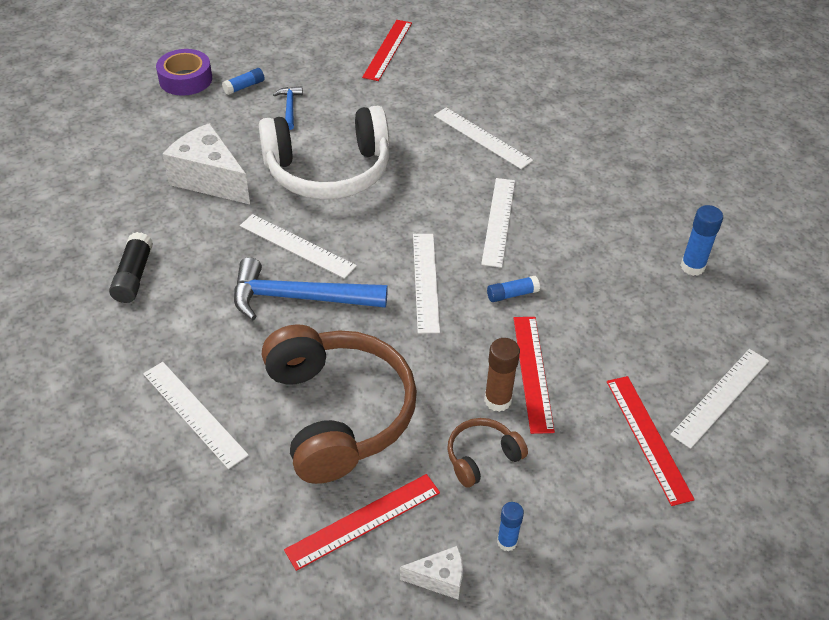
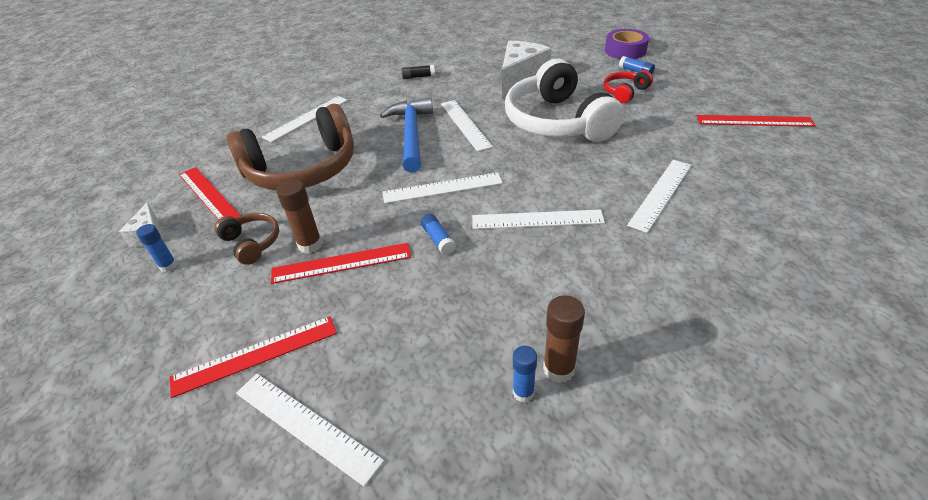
camera: 85 degrees right, 5 degrees down
(133, 276) = (418, 77): black glue stick -> black glue stick, size x0.67
(289, 107) = (625, 92): blue hammer -> red headphones
(297, 246) = (465, 124): white ruler -> white ruler turned 45 degrees counterclockwise
(672, 244) = (559, 369): none -> brown glue stick
(692, 267) = (523, 392): blue glue stick -> blue glue stick, size x0.67

